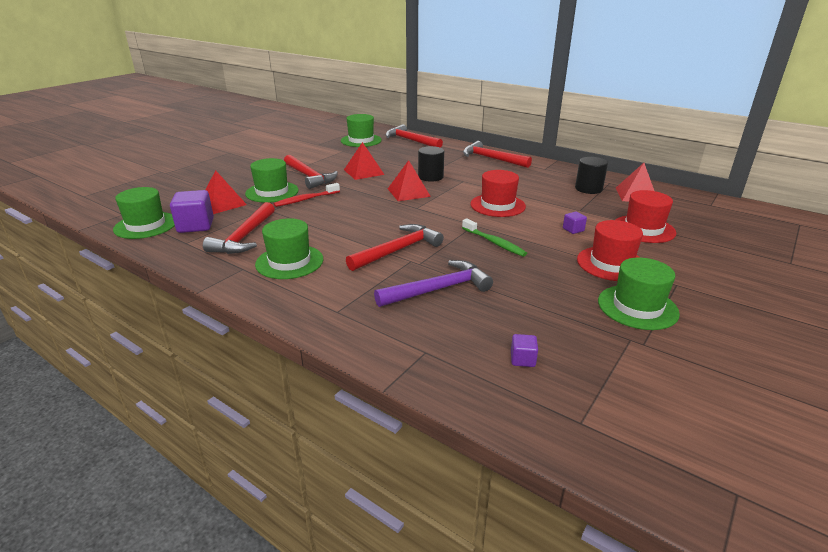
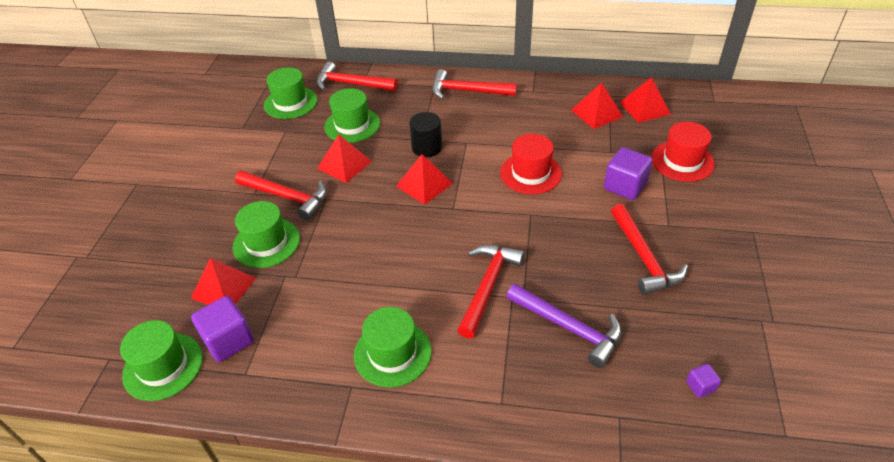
camera: 25 degrees left, 15 degrees up
(244, 237) = (306, 335): red hammer -> red hammer (644, 258)
(305, 199) = (319, 241): red toothbrush -> none
(438, 289) = (569, 328): purple hammer -> purple hammer turned 90 degrees clockwise
(494, 243) = (569, 236): green toothbrush -> none
(573, 230) = (625, 186): purple cube -> purple cube, size x2.01
(588, 189) = (596, 113): black cylinder -> red pyramid
(611, 263) = (687, 224): red hat -> none
(637, 307) = (742, 276): green hat -> green hat (352, 125)

